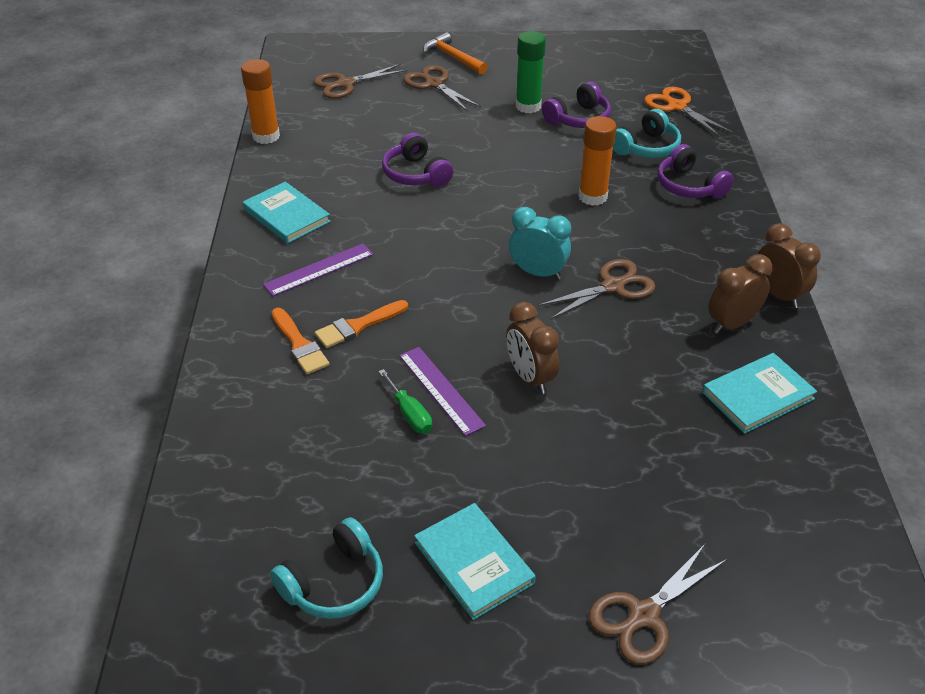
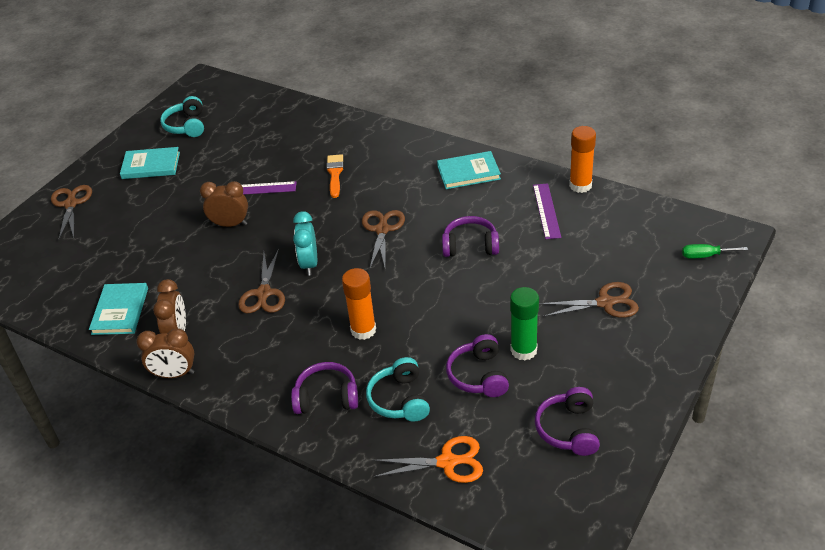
camera: 125 degrees right, 0 degrees up
(299, 344) = (340, 150): orange brush -> none
(319, 269) = (399, 172): purple ruler -> purple ruler (546, 211)
(346, 84) = (640, 248): brown scissors -> brown scissors (382, 230)
(409, 414) = (252, 173): green screwdriver -> green screwdriver (705, 256)
(452, 57) = (651, 334): orange hammer -> none
(538, 273) = (309, 264): turquoise clock -> turquoise clock turned 120 degrees clockwise
(587, 67) = (568, 429): none -> purple headphones

